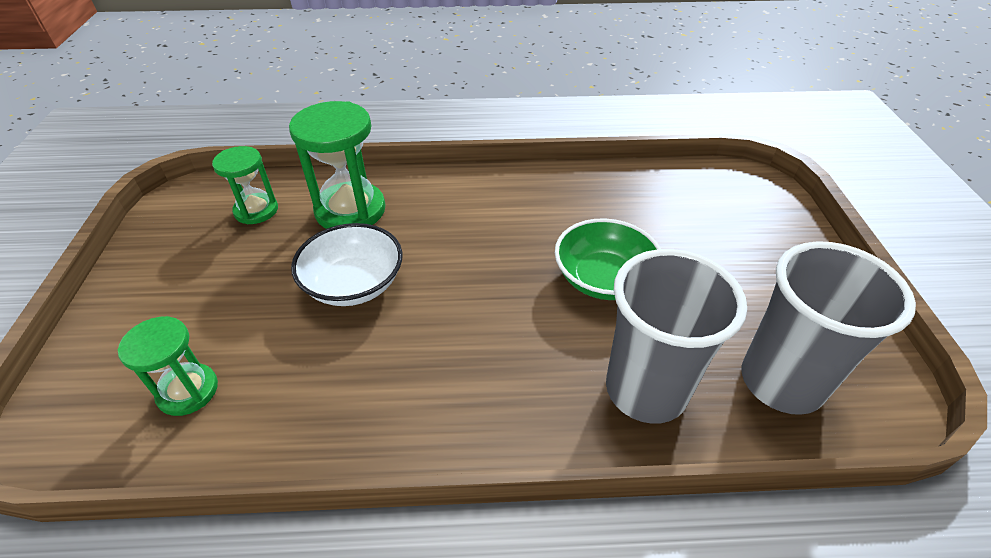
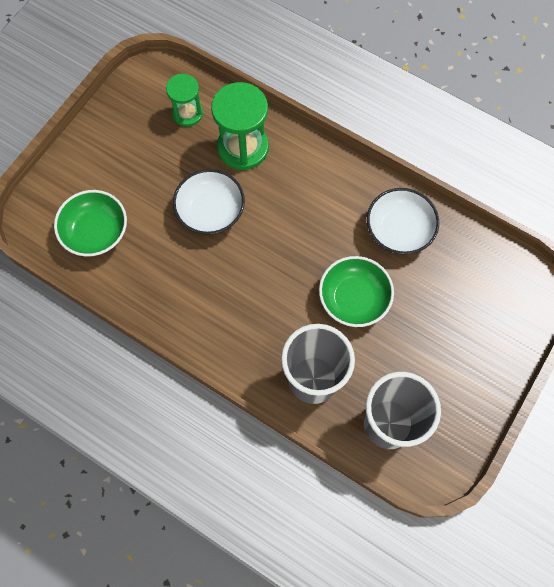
camera: 35 degrees right, 25 degrees up
(188, 391) = (96, 232): green hourglass -> green bowl
(586, 199) = (399, 230): none -> white bowl

